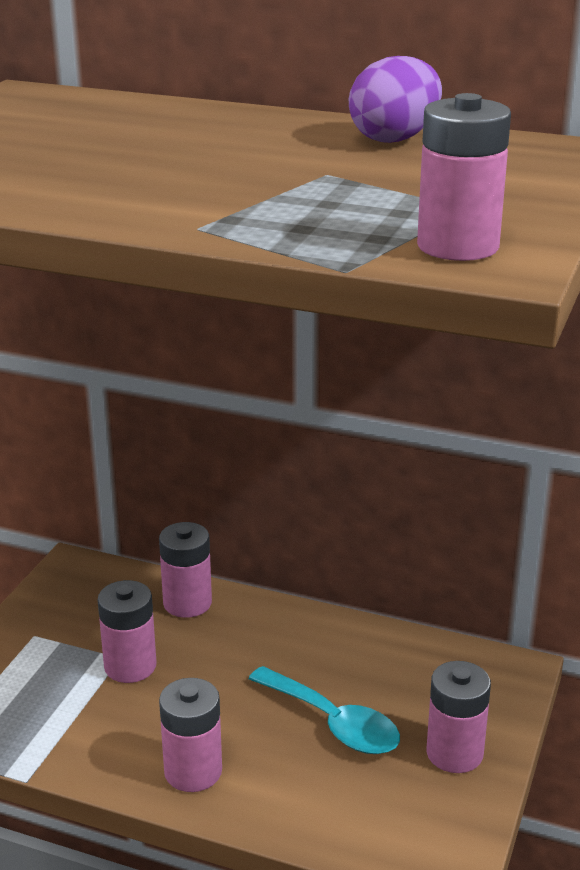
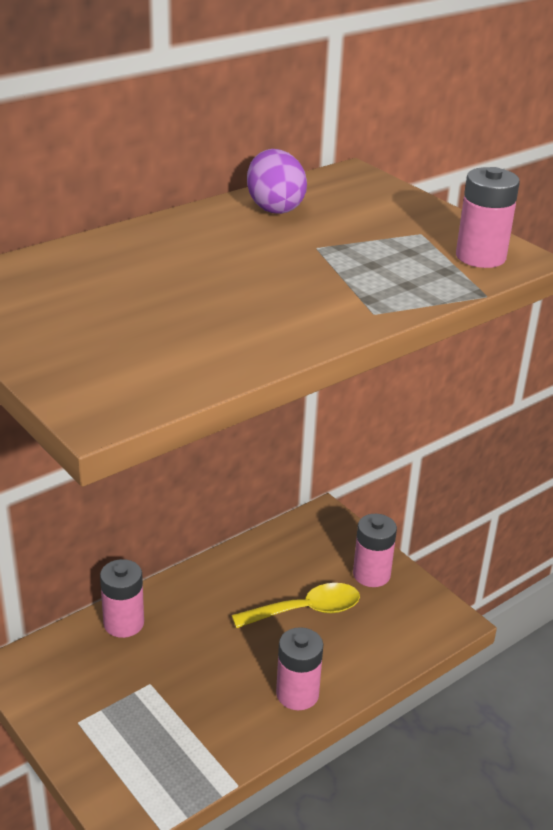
camera: 60 degrees left, 5 degrees up
(130, 666) = (165, 682): pink battery -> none
(334, 723) = (306, 610): turquoise spoon -> yellow spoon

